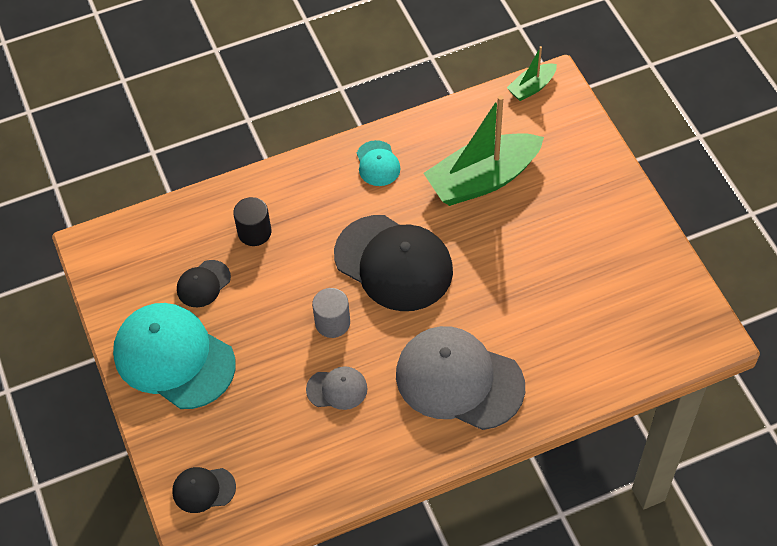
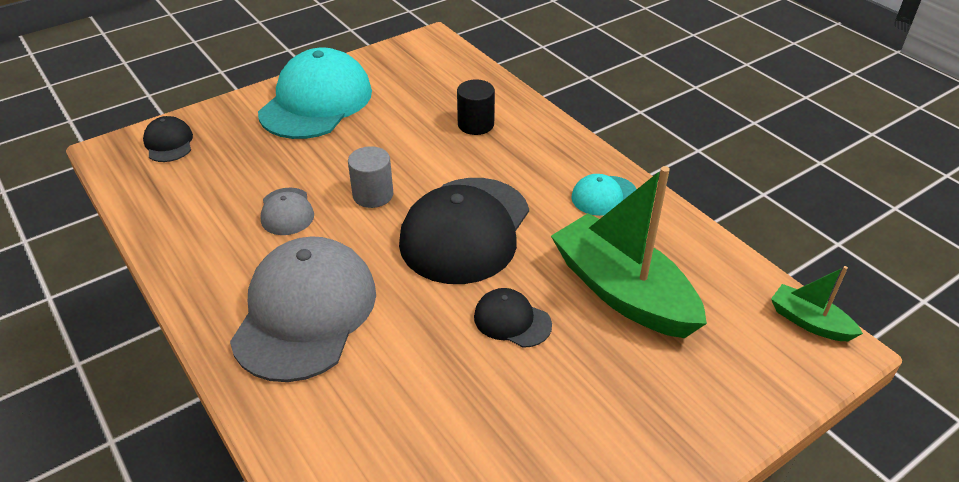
camera: 75 degrees right, 15 degrees down
(203, 284) = (404, 104): black cap -> black cap (512, 320)

